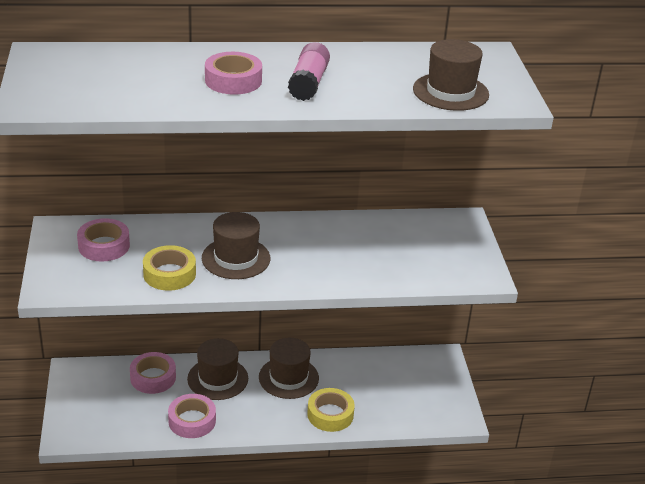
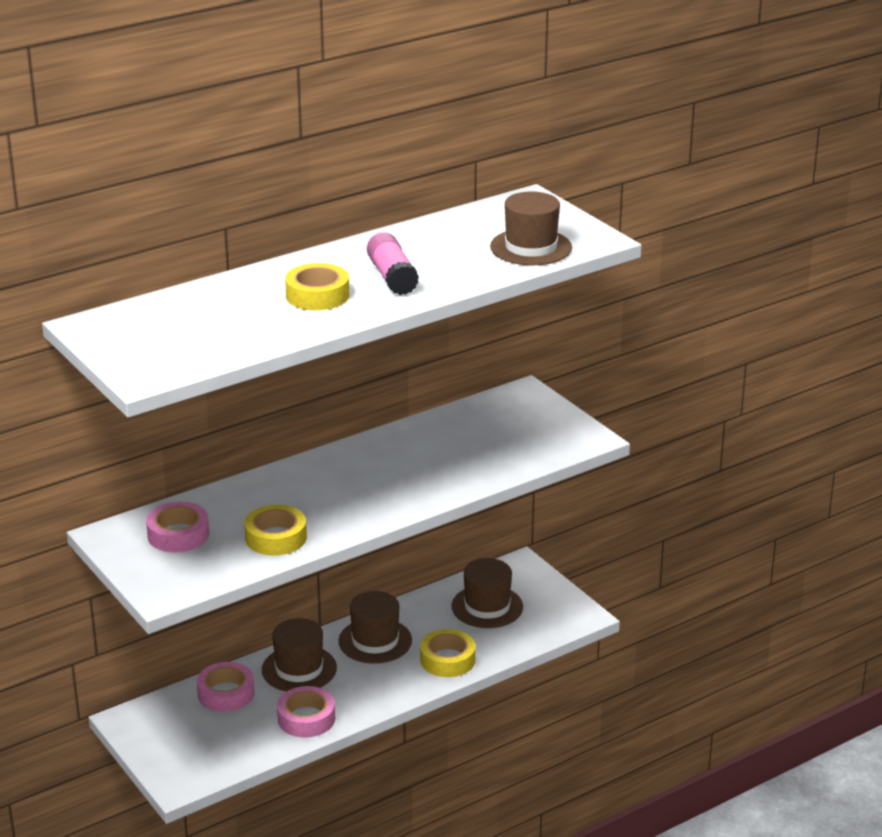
camera: 25 degrees left, 5 degrees down
(233, 80) = (317, 295): pink tape -> yellow tape
(236, 258) = (330, 501): brown hat -> brown hat (487, 607)

